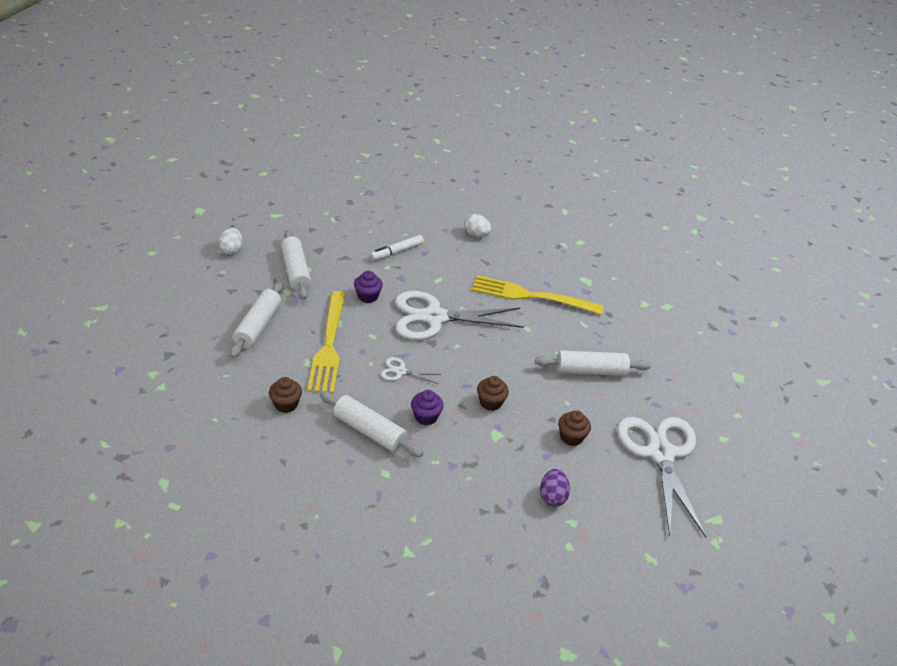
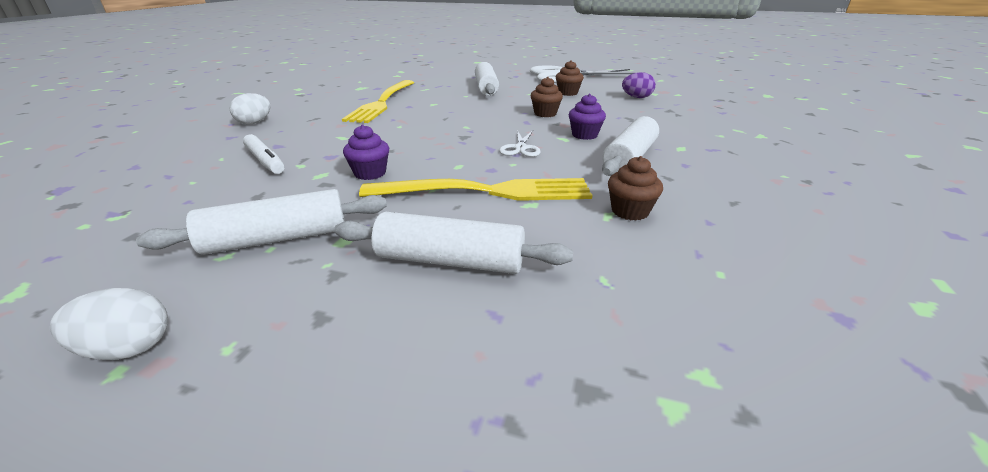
camera: 90 degrees left, 10 degrees down
(434, 317) = (417, 136): white scissors -> none

